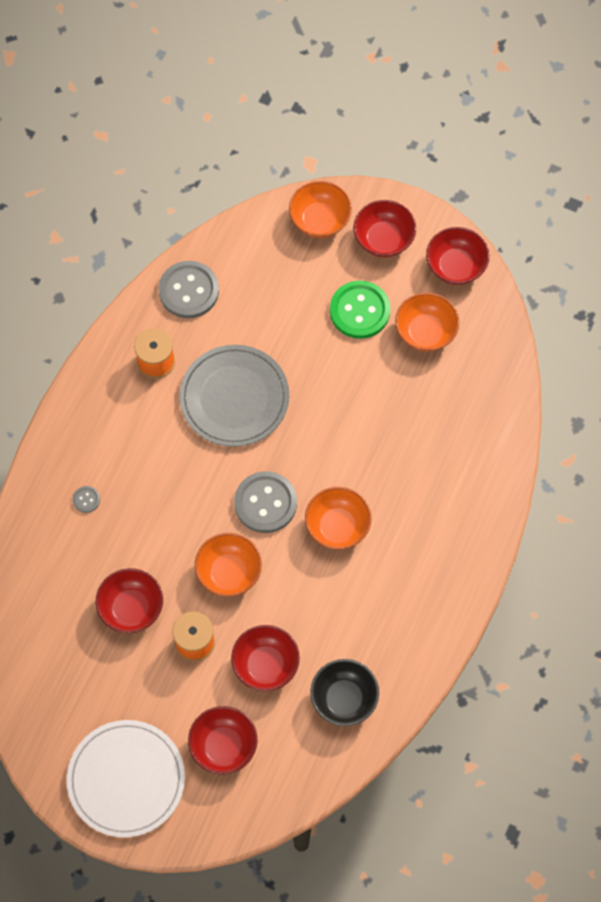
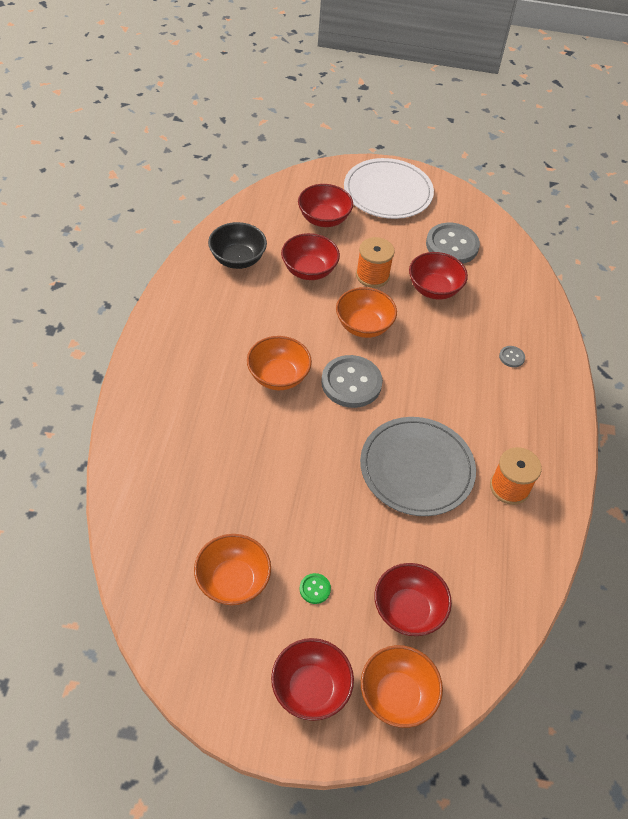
camera: 160 degrees right, 15 degrees down
(188, 291) = (511, 569): grey button -> grey button (452, 245)
(359, 311) = (315, 589): green button -> green button, size x0.44
(455, 266) = (212, 673): red bowl -> red bowl (408, 610)

